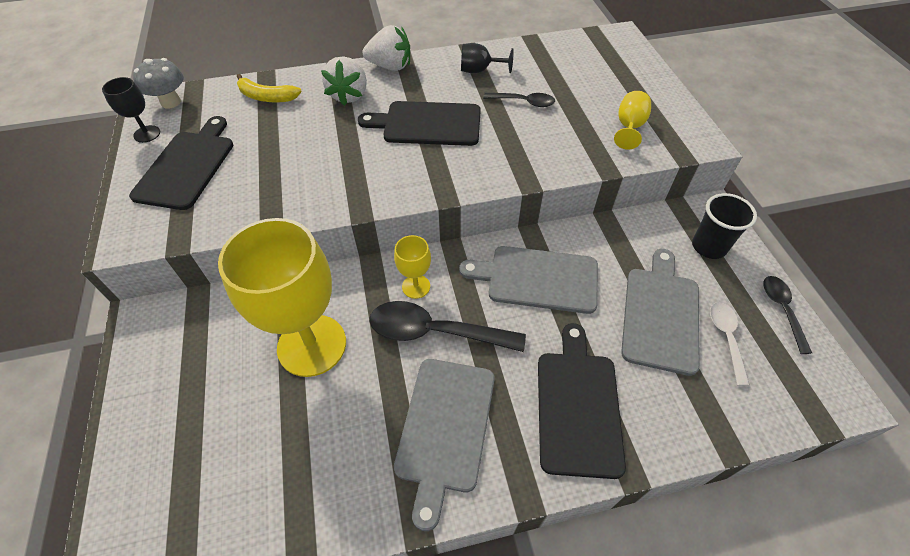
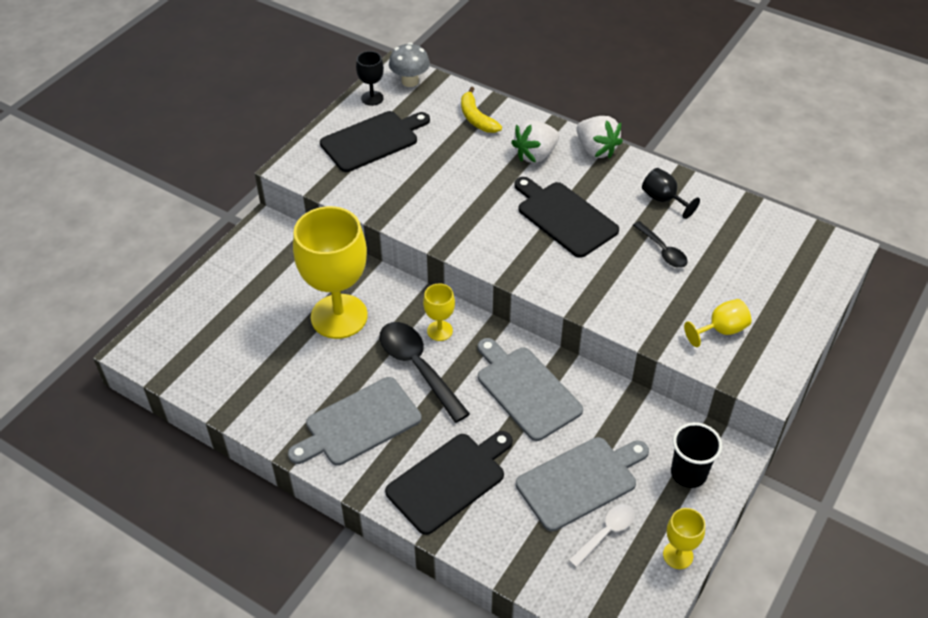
camera: 45 degrees right, 5 degrees down
(782, 310) = (678, 555): black spoon -> yellow goblet

